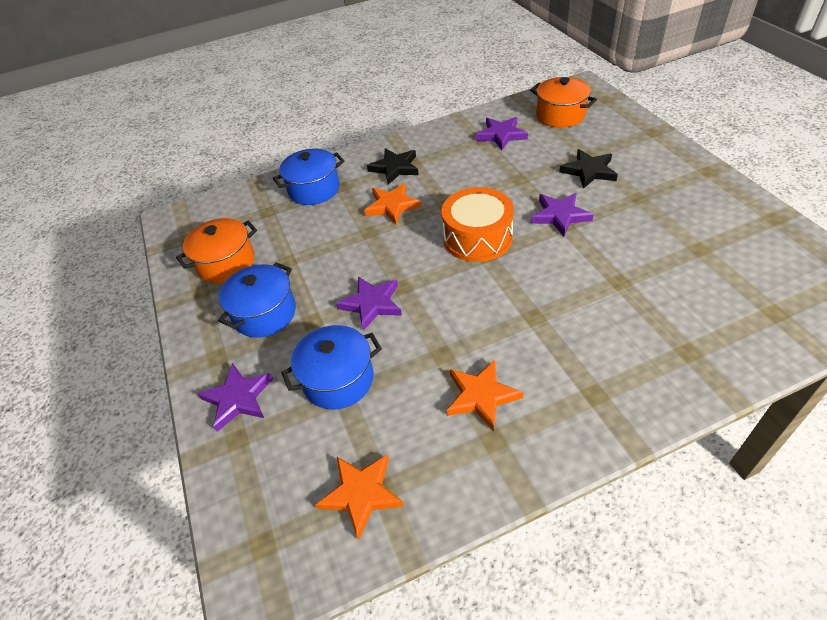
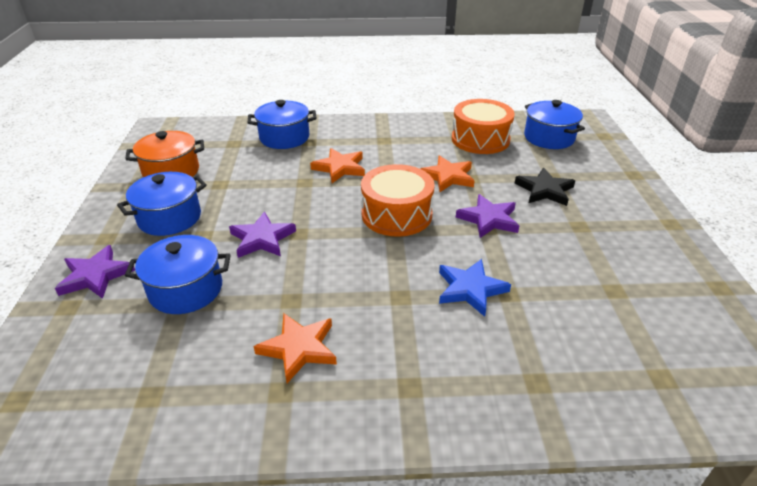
camera: 15 degrees right, 10 degrees down
(361, 494) = (129, 392): orange star -> orange star (448, 177)
(395, 168) = (365, 140): black star -> none
(501, 135) = (480, 139): purple star -> orange drum
(560, 115) = (549, 138): orange pot -> blue pot
(586, 288) = (470, 289): none -> blue star

